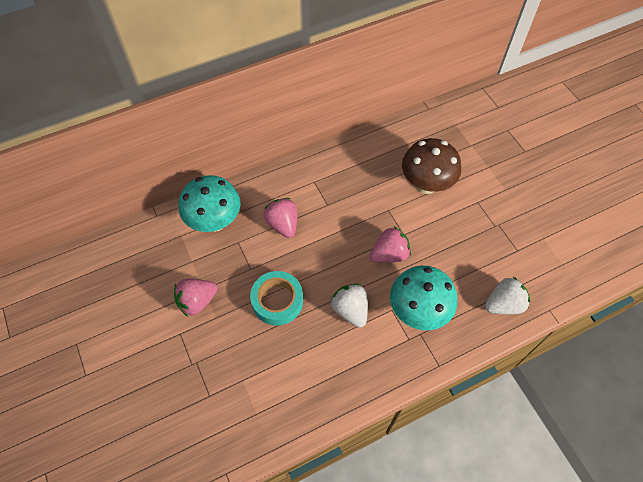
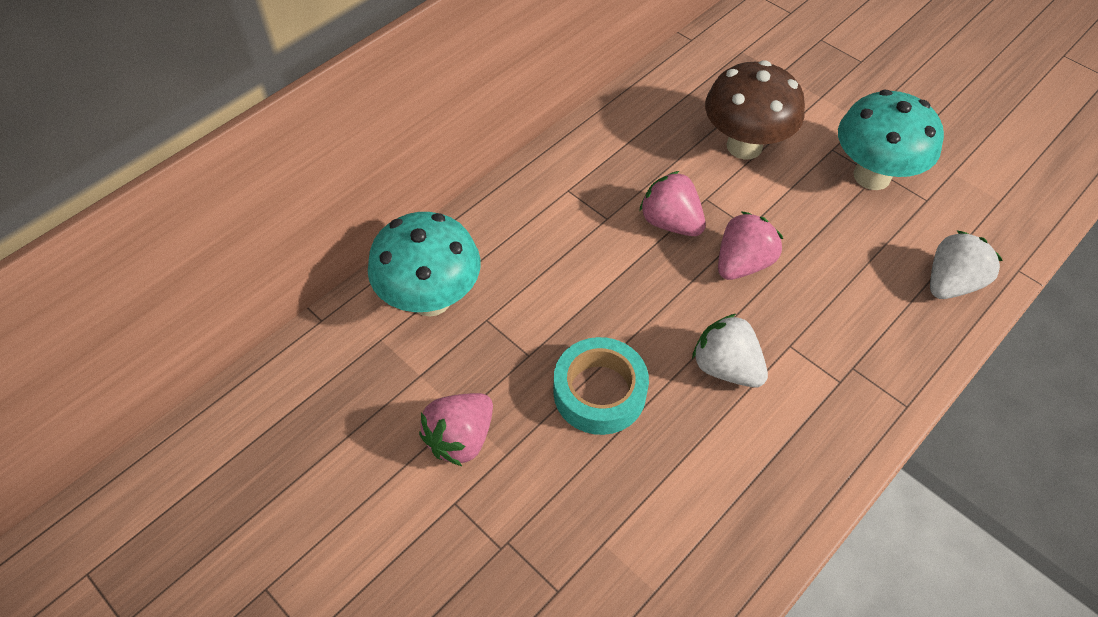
camera: 20 degrees left, 5 degrees down
(283, 224) = (549, 269): pink strawberry -> pink strawberry (670, 222)
(418, 311) = (831, 335): turquoise mushroom -> turquoise mushroom (872, 176)

